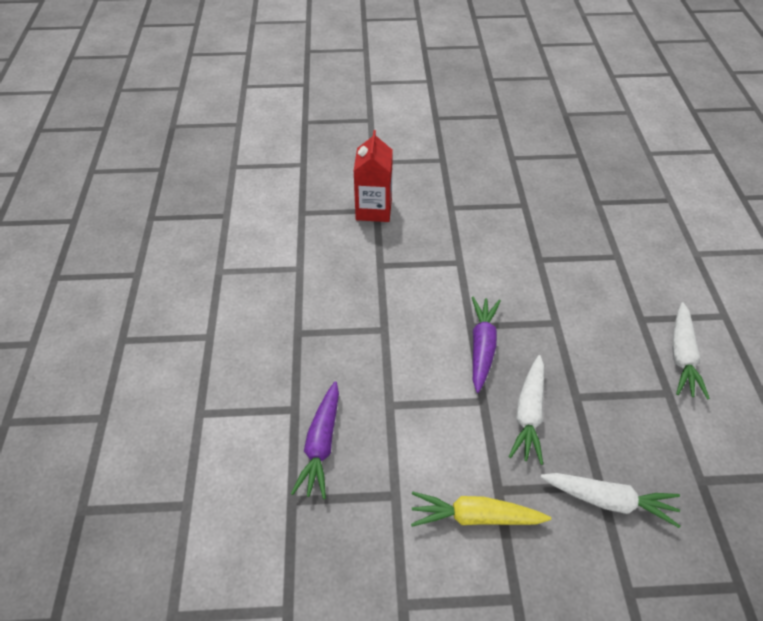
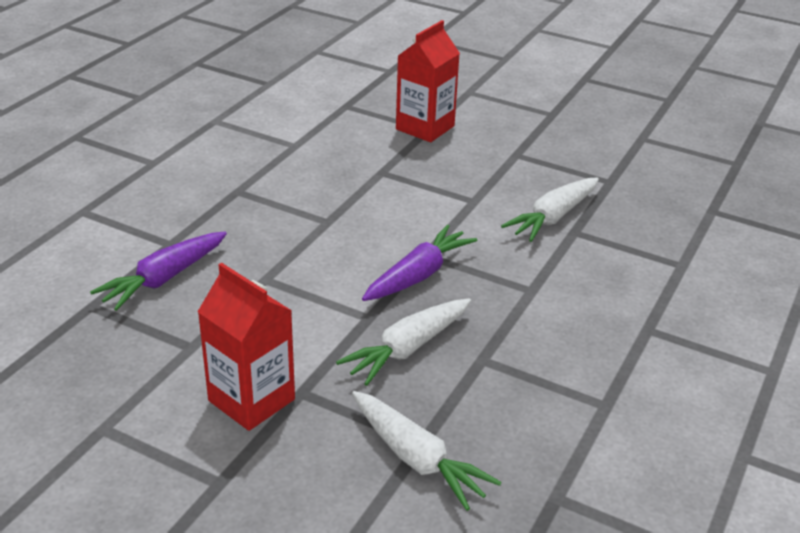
camera: 30 degrees right, 15 degrees down
(475, 517) = (251, 400): yellow carrot -> red carton
(682, 356) = (664, 382): white carrot -> white carrot (553, 217)

